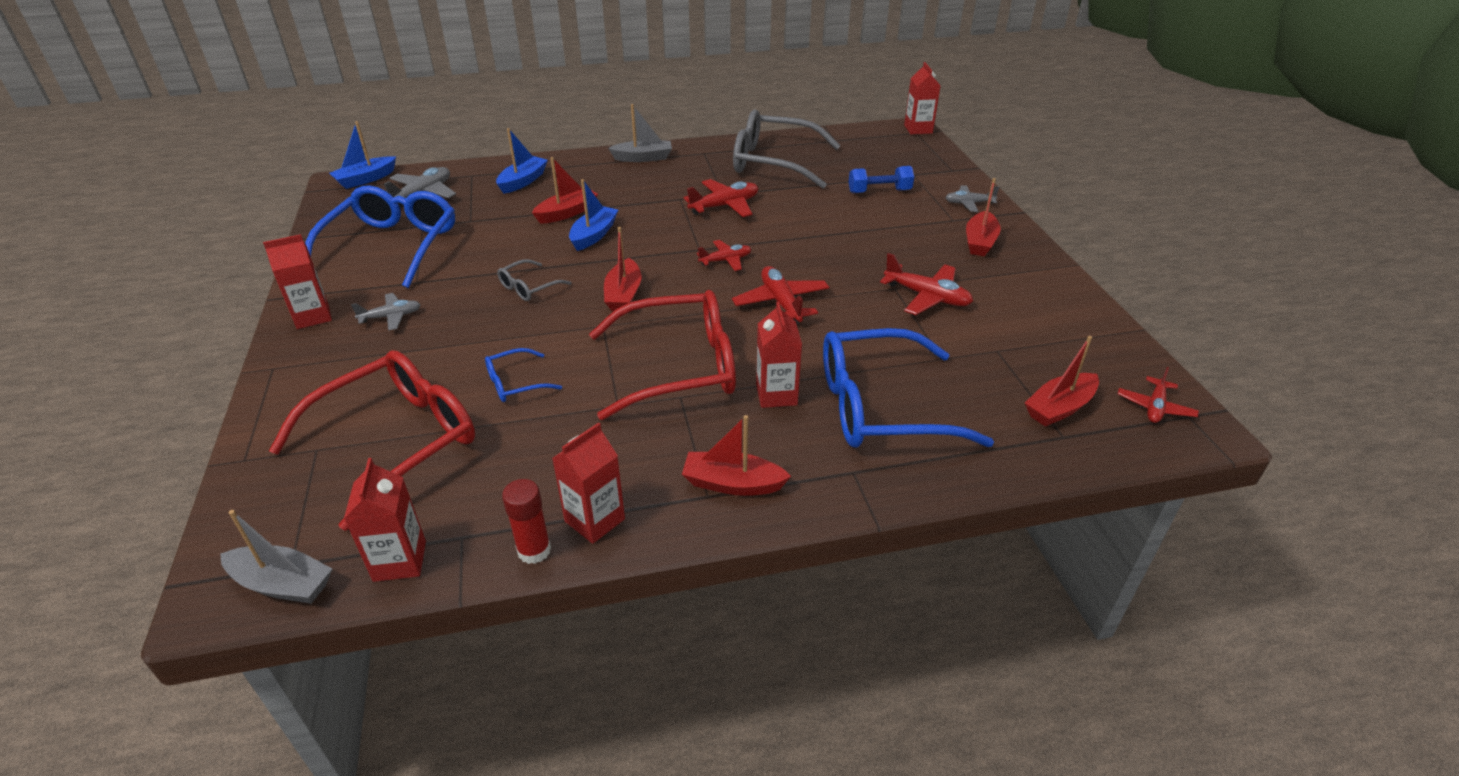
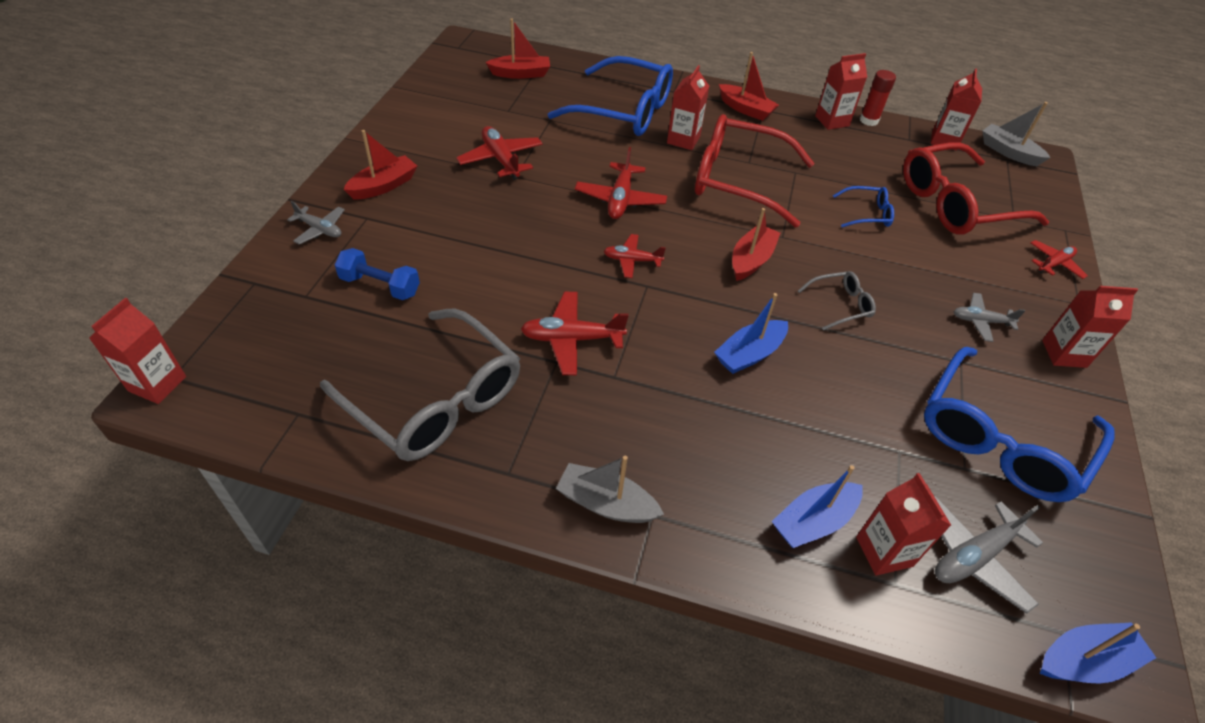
camera: 155 degrees left, 10 degrees up
(478, 183) = (884, 551): none -> red carton
(567, 213) = (768, 411): red boat -> none
(1155, 407) = (468, 56): red plane -> red plane (1054, 264)

